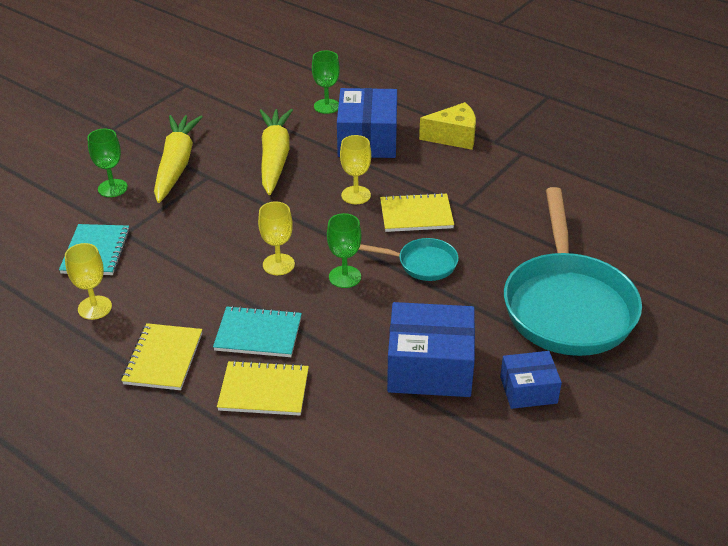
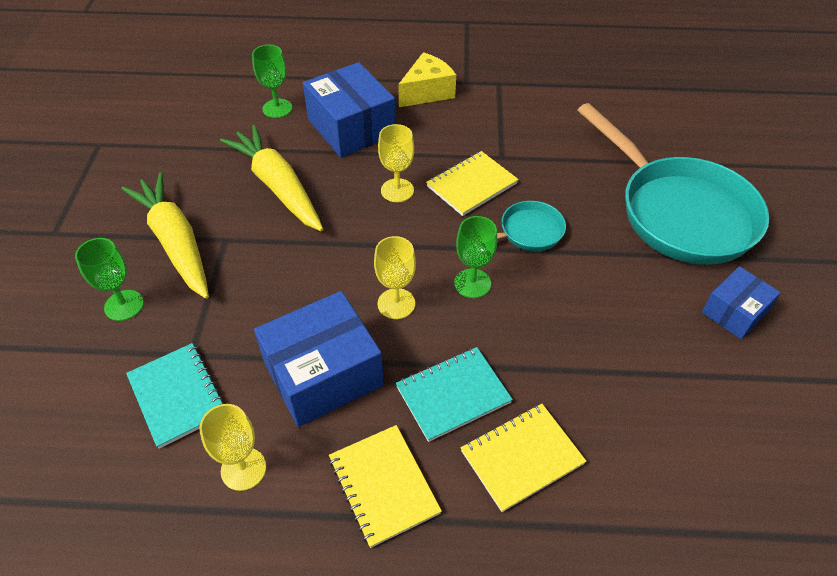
camera: 35 degrees left, 10 degrees up
(430, 367) = (639, 337): blue box -> blue box (323, 374)

